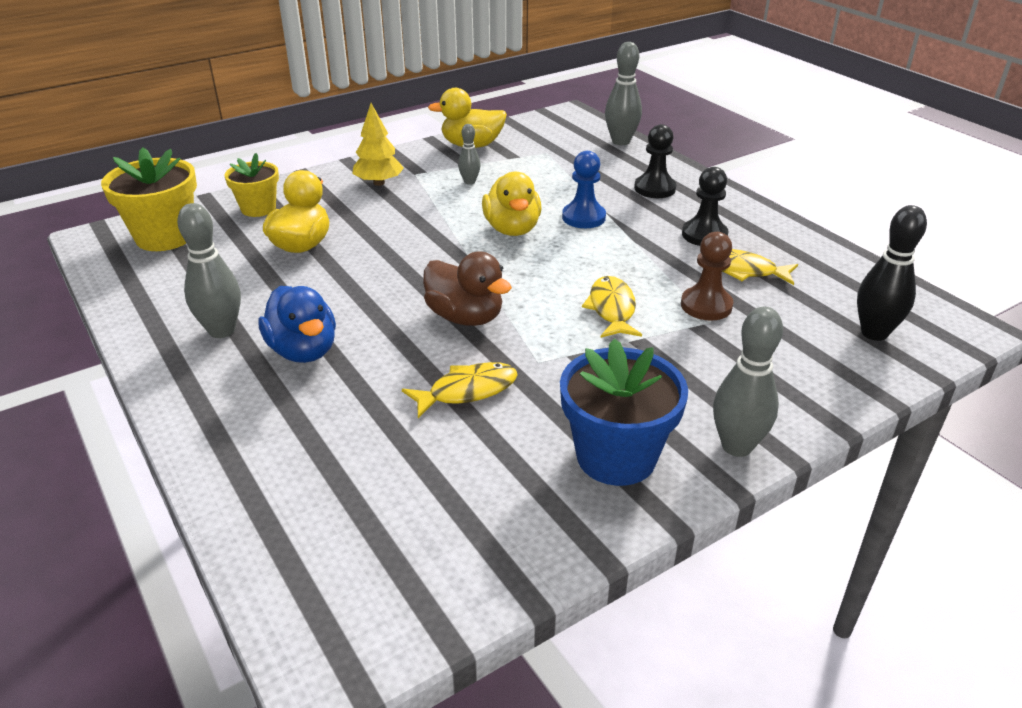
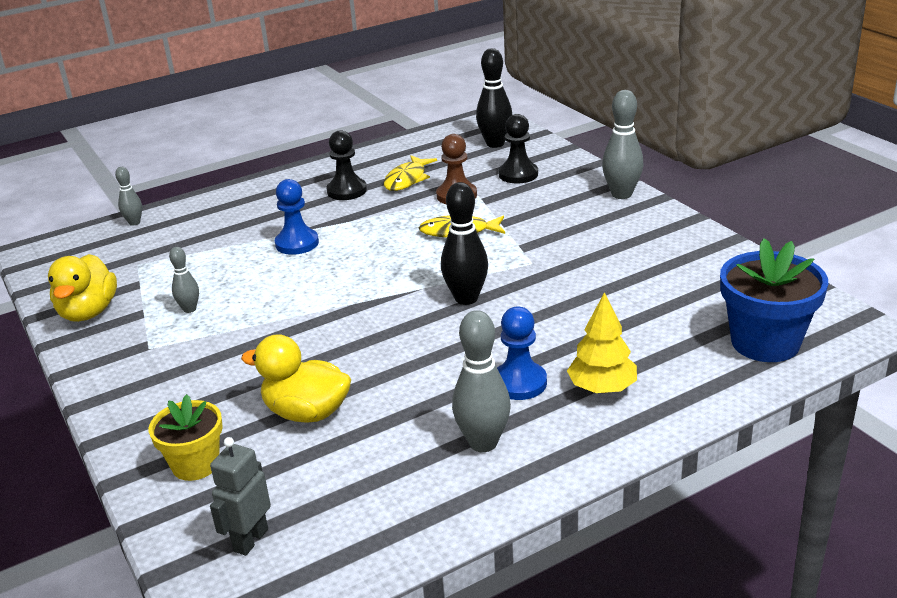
camera: 85 degrees left, 5 degrees down
(165, 237) = (250, 540): yellow flower pot -> grey robot
(303, 350) = (519, 383): blue duck -> blue pawn
(379, 183) = (162, 372): yellow tree -> yellow tree (602, 388)
(465, 317) = (466, 298): brown duck -> black bowling pin
(467, 391) = (573, 292): yellow fish -> none
(512, 229) = (309, 280): yellow duck -> none
(616, 457) = (640, 233): blue flower pot -> blue flower pot (765, 342)
(621, 141) = (134, 222): grey bowling pin -> grey bowling pin, size x0.57
(654, 188) = (251, 208): black pawn -> black pawn (518, 174)

